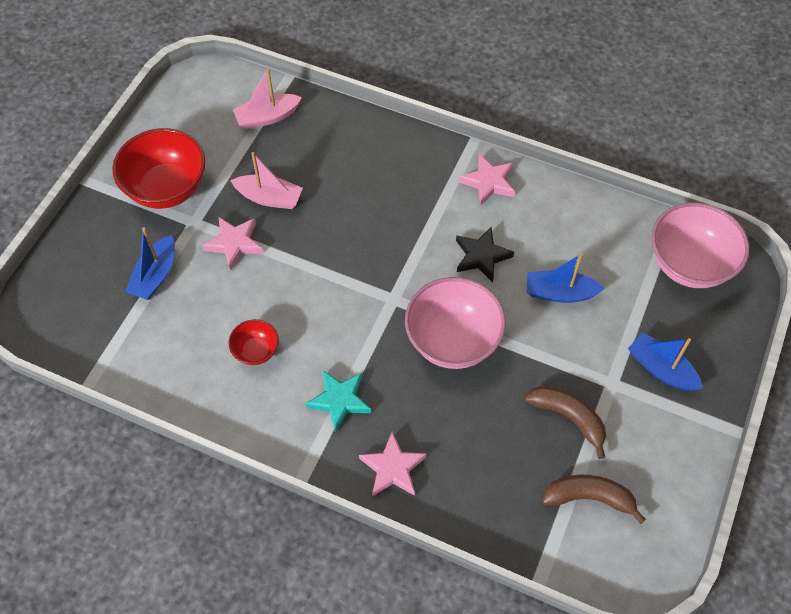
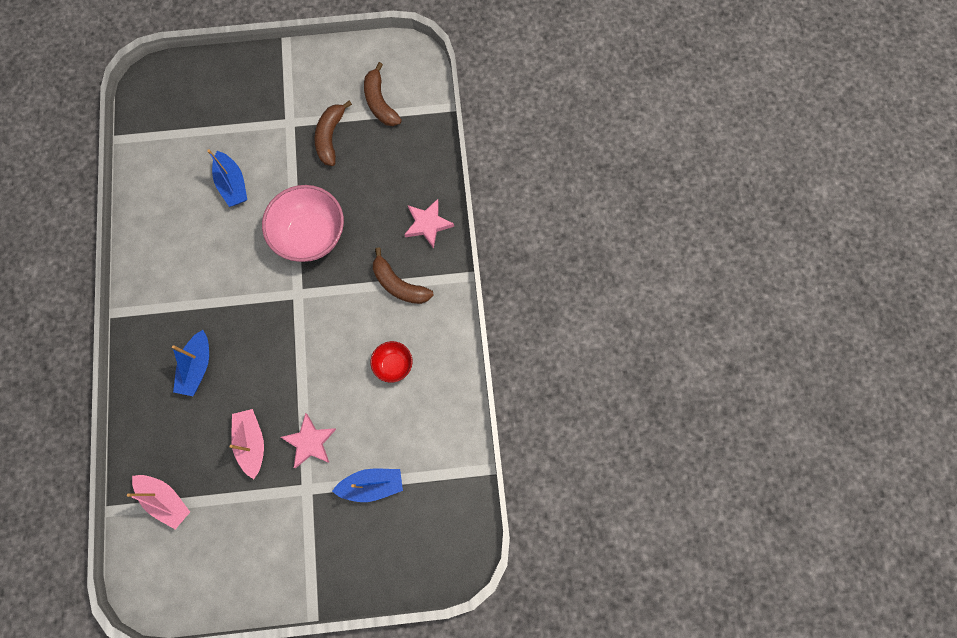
camera: 120 degrees left, 15 degrees up
(167, 189) = (285, 536): red bowl -> none
(339, 400) = (399, 284): turquoise star -> brown banana
(481, 256) = (227, 251): black star -> none
(488, 182) = (152, 280): pink star -> none
(661, 369) = (262, 98): blue boat -> blue boat (197, 367)
(689, 264) = (164, 112): pink bowl -> none

